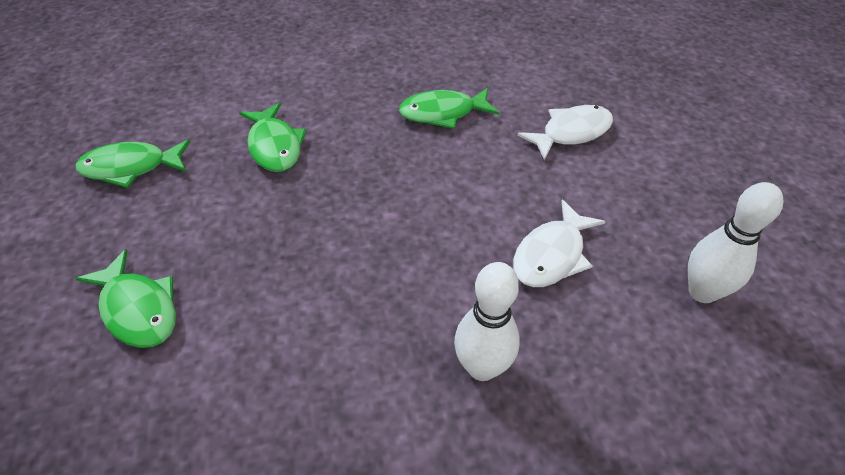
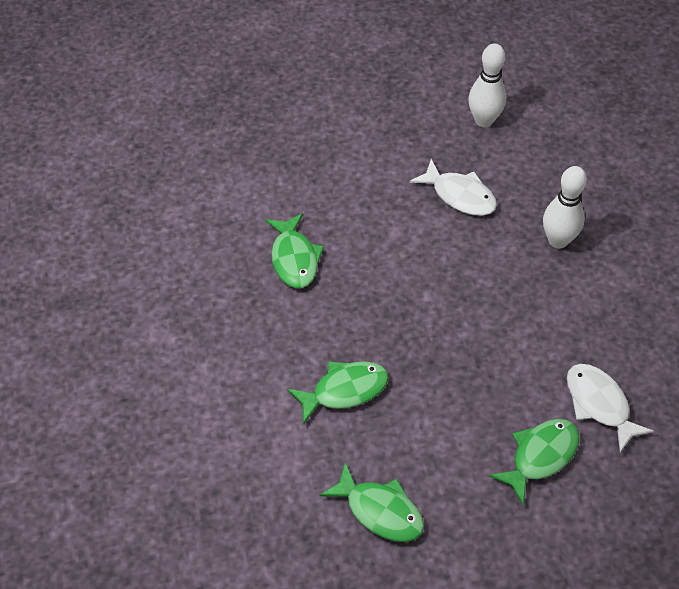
camera: 90 degrees left, 5 degrees up
(131, 167) = (379, 511): green fish -> green fish turned 45 degrees counterclockwise
(571, 133) = (321, 168): white fish -> white fish (599, 404)

